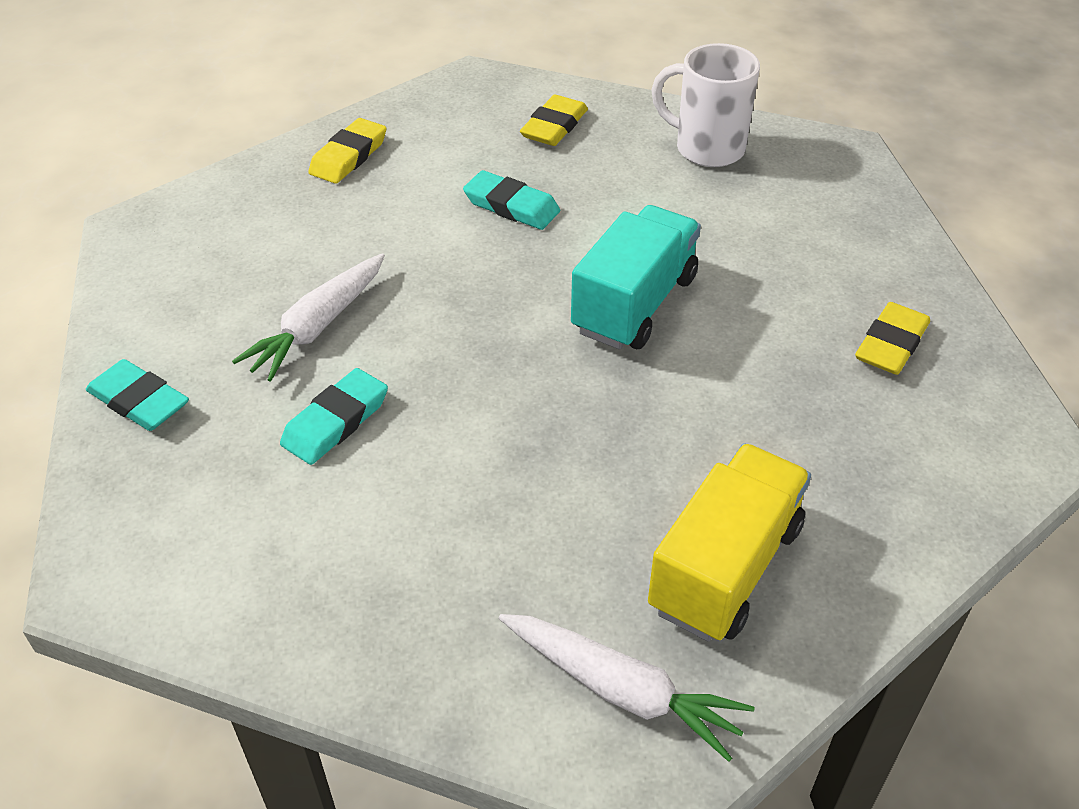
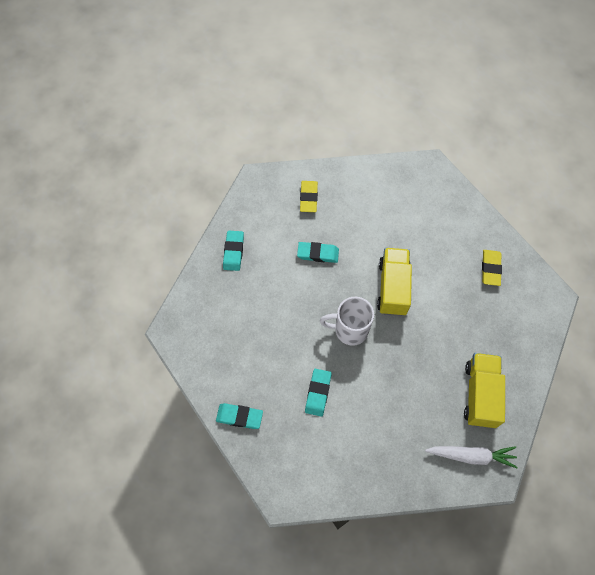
camera: 25 degrees left, 20 degrees up
(318, 327) = (282, 351): white carrot -> none
(348, 156) = (233, 252): yellow eraser -> turquoise eraser
(635, 304) = (393, 288): turquoise truck -> yellow truck
(707, 149) = (377, 187): white mug -> white mug (350, 330)

